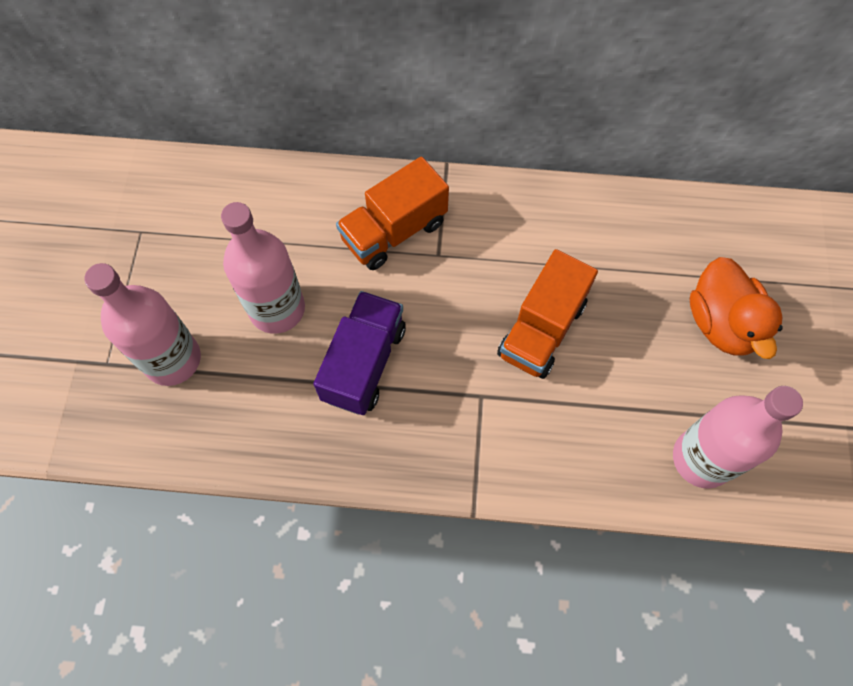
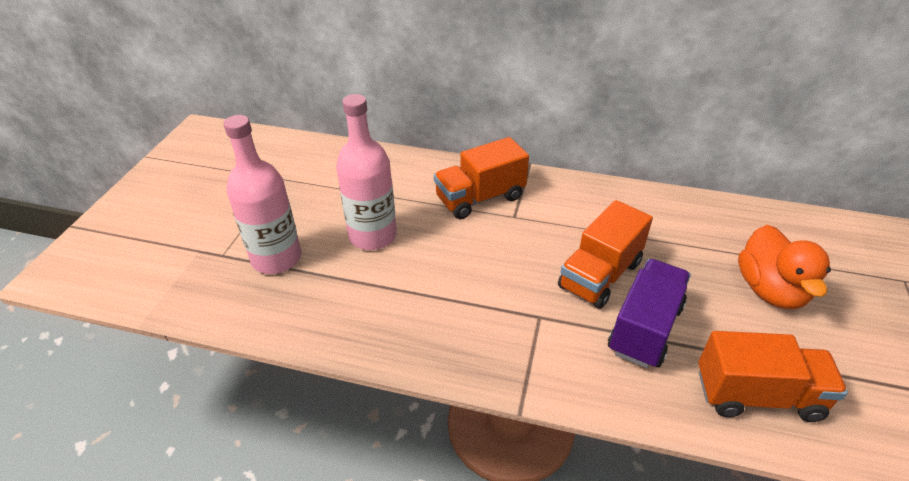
camera: 10 degrees right, 25 degrees down
(364, 363) = (437, 280): purple truck -> purple truck (645, 328)
(702, 459) = (757, 395): pink bottle -> orange truck

